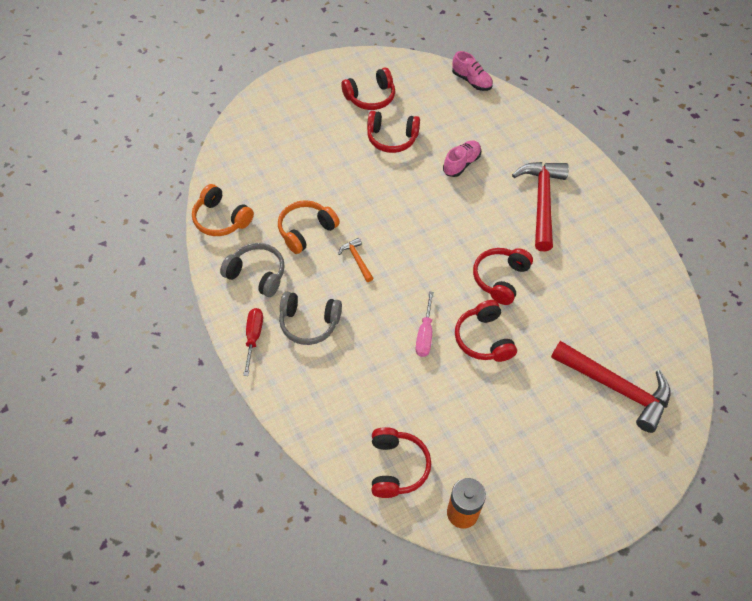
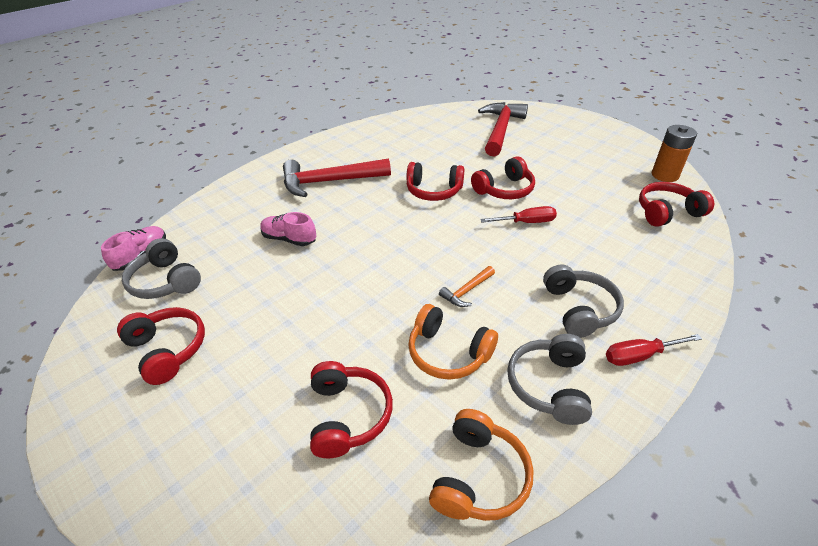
camera: 105 degrees left, 15 degrees down
(392, 138) = (254, 306): red headphones -> red headphones (348, 415)
(425, 334) = (526, 222): pink screwdriver -> red screwdriver
(437, 94) = (165, 281): none -> grey headphones

